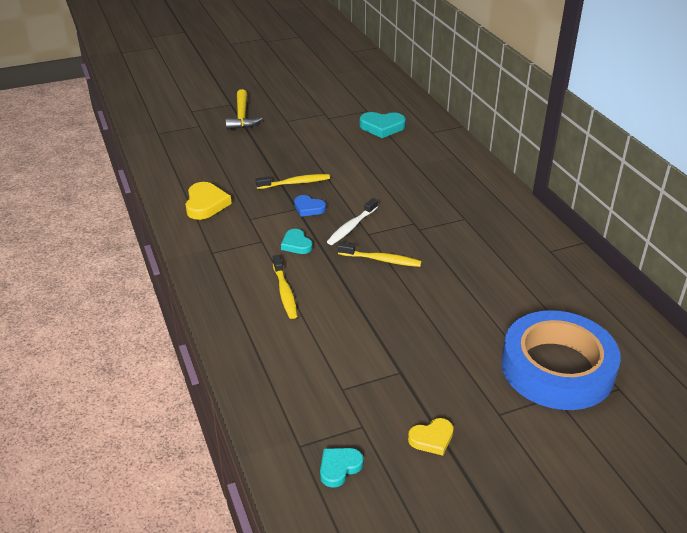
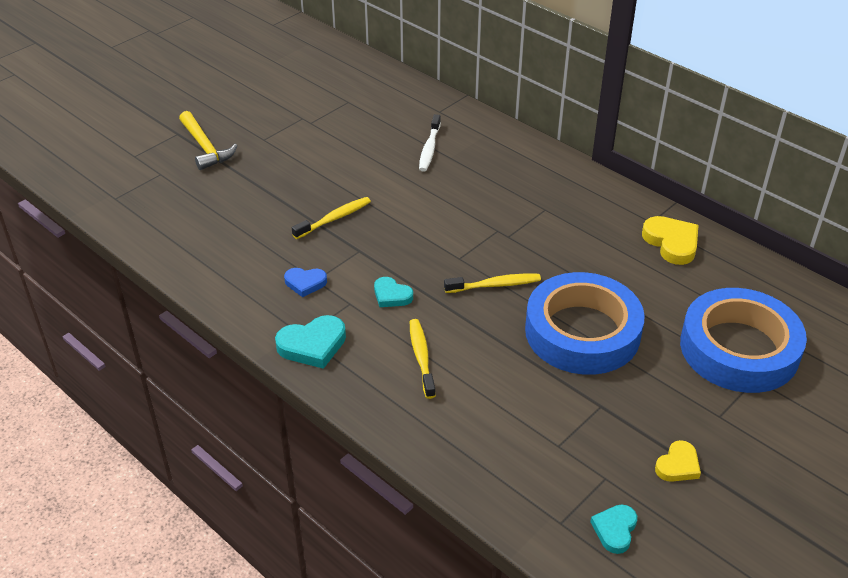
camera: 25 degrees left, 5 degrees up
(206, 204) = (250, 276): yellow heart -> yellow heart (671, 243)
(285, 292) = (421, 357): yellow toothbrush -> yellow toothbrush turned 150 degrees counterclockwise
(308, 208) = (372, 246): blue heart -> blue heart (305, 283)
(351, 227) = (435, 255): white toothbrush -> white toothbrush (429, 149)
(382, 127) = (381, 119): turquoise heart -> turquoise heart (312, 345)
(427, 313) = (582, 332): none -> blue tape

